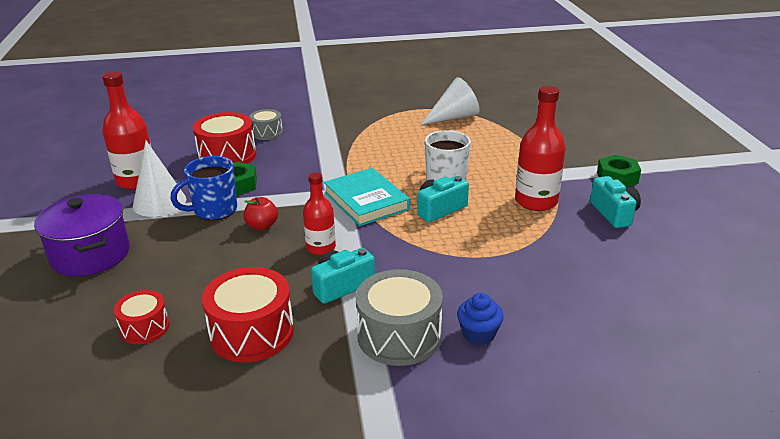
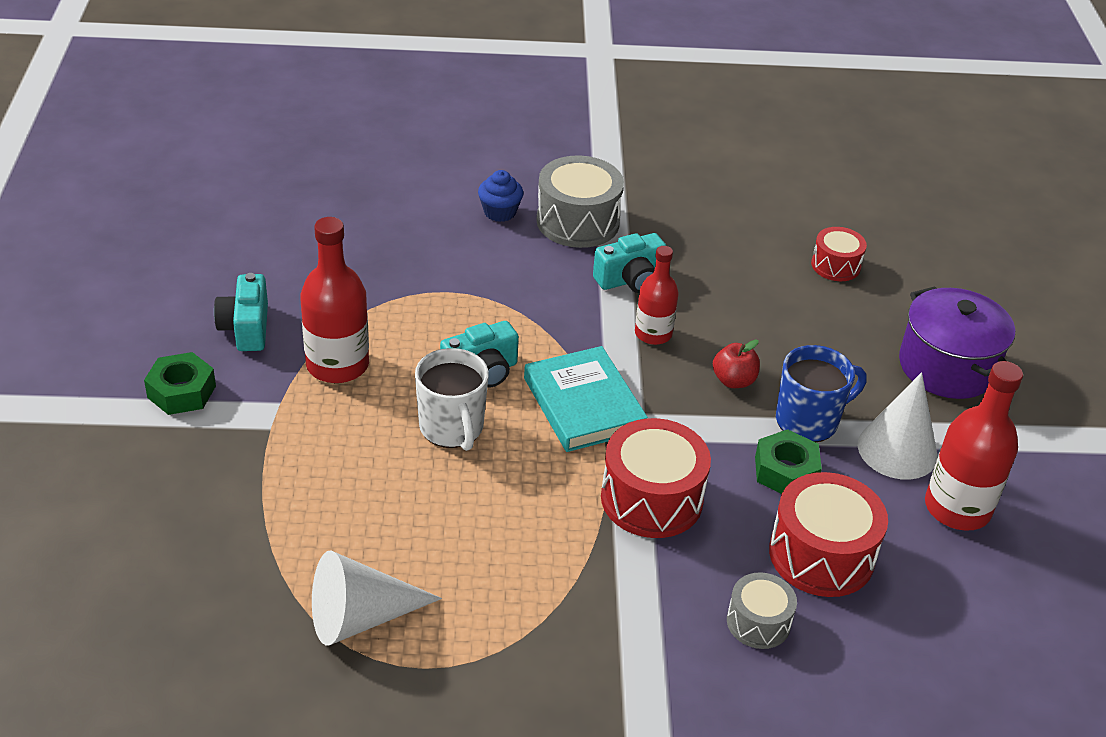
camera: 175 degrees left, 10 degrees up
(252, 332) = (724, 245): red drum -> red drum (651, 498)

